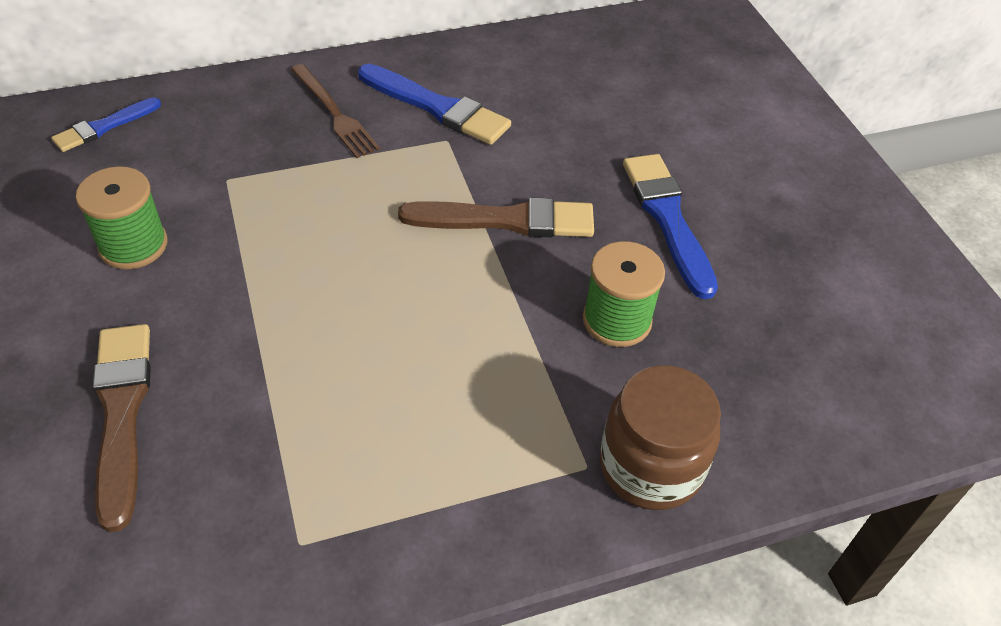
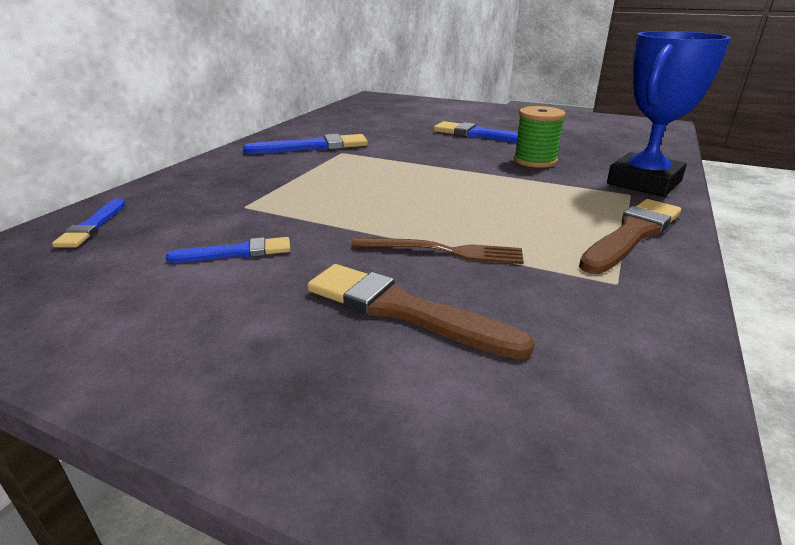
camera: 45 degrees left, 20 degrees down
(133, 245) = (236, 252): green spool -> blue brush
(334, 113) = (259, 166): brown fork -> brown fork (443, 251)
(506, 220) = (427, 159): brown brush -> brown brush (632, 234)
(650, 466) = (644, 182): brown jar -> blue trophy

